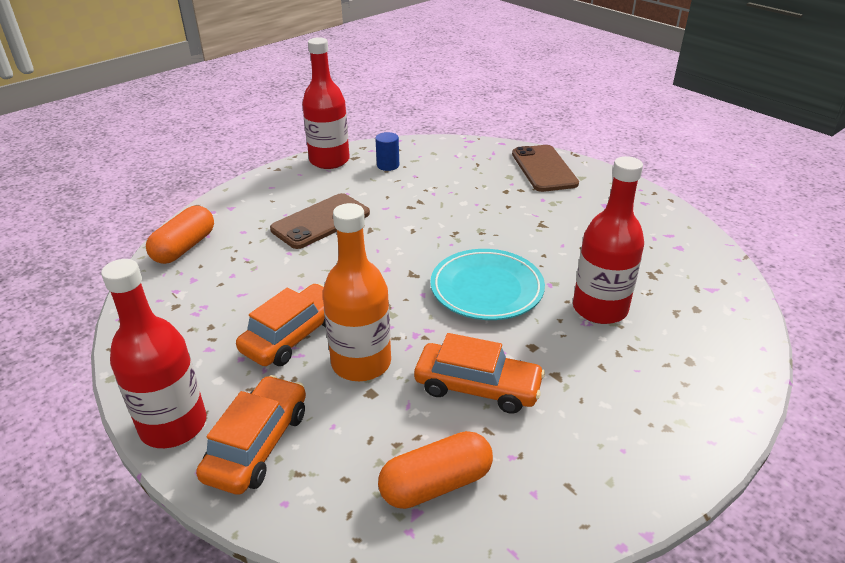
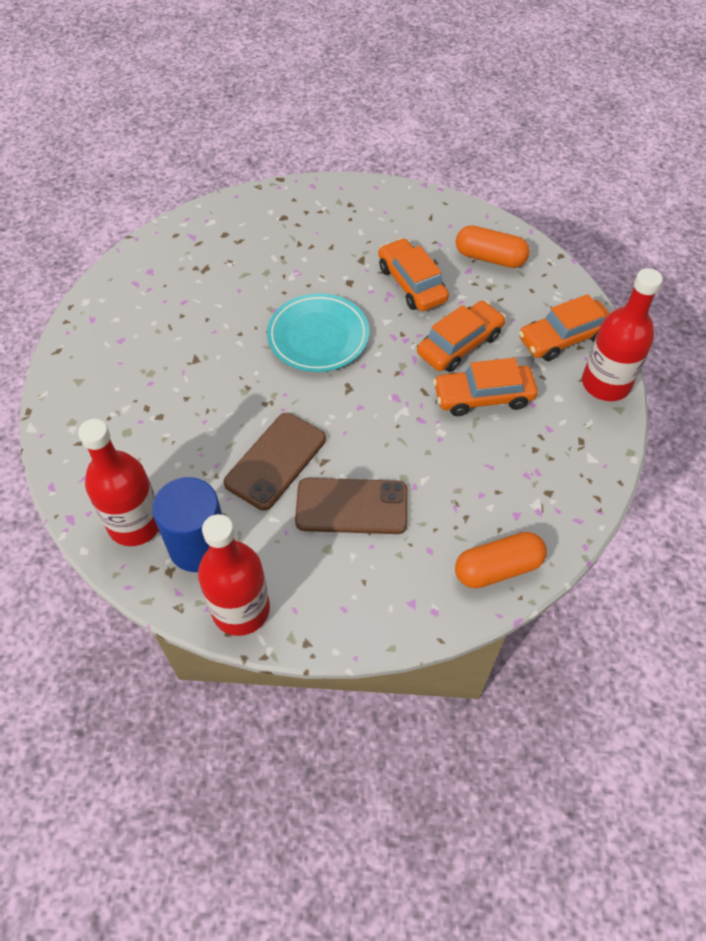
camera: 135 degrees left, 20 degrees up
(361, 363) = (460, 344): orange bottle -> orange car
(388, 165) = (198, 545): blue cylinder -> blue cylinder, size x1.95
(543, 169) = (86, 416): brown phone -> brown phone (276, 461)
(599, 308) = (275, 273): red bottle -> red bottle (135, 523)

